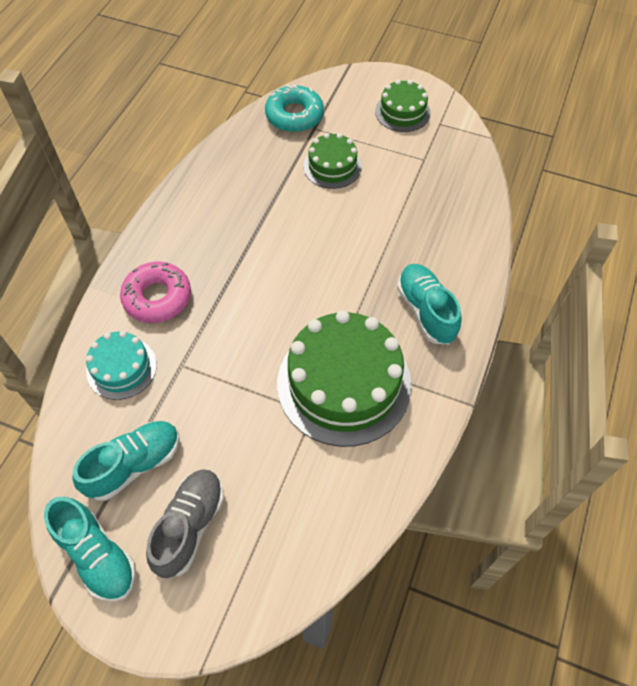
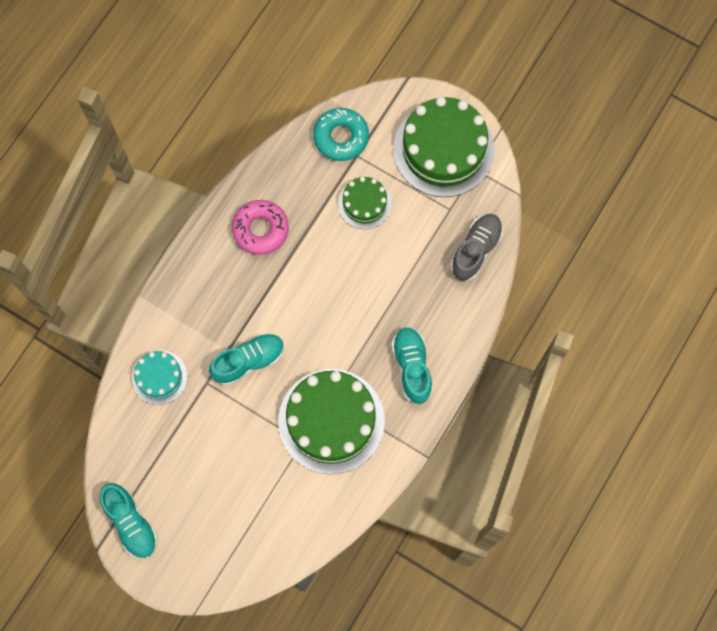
camera: 10 degrees right, 15 degrees up
(134, 465) = (162, 460): turquoise shoe -> turquoise shoe (249, 361)
(157, 297) = (194, 316): pink donut -> pink donut (260, 229)
(190, 526) = (198, 514): grey shoe -> grey shoe (476, 250)
(402, 112) = (443, 149): green cake -> green cake, size x1.91

